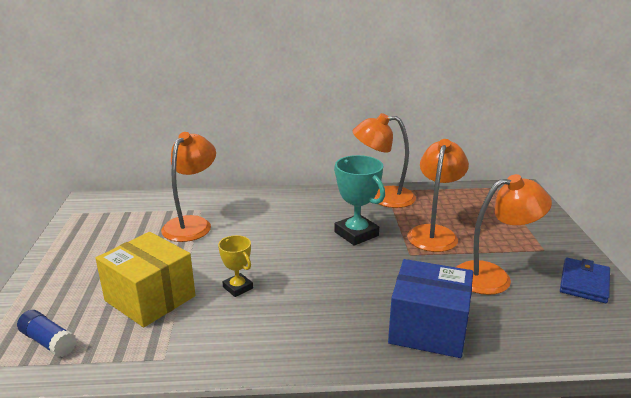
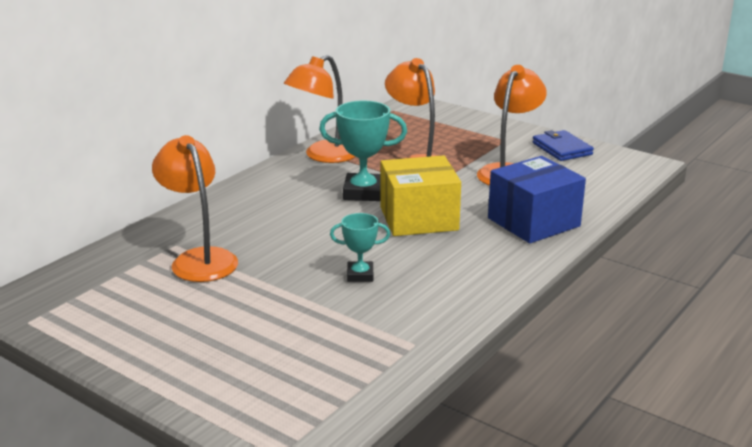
camera: 50 degrees left, 0 degrees up
(49, 342) = (300, 399): blue glue stick -> none
(150, 298) = (307, 323): yellow box -> yellow box (419, 218)
(238, 288) = (360, 275): yellow trophy -> turquoise trophy

